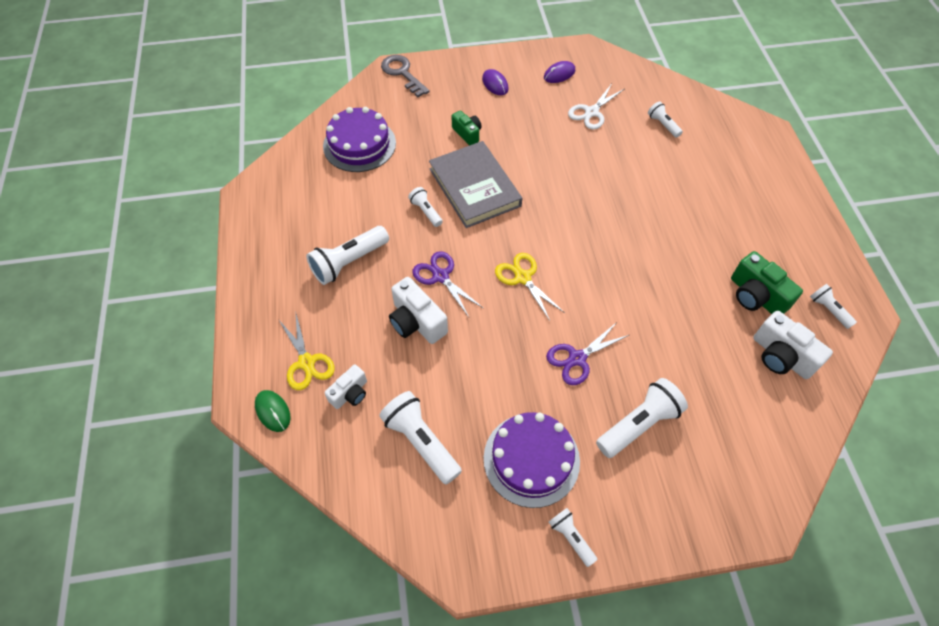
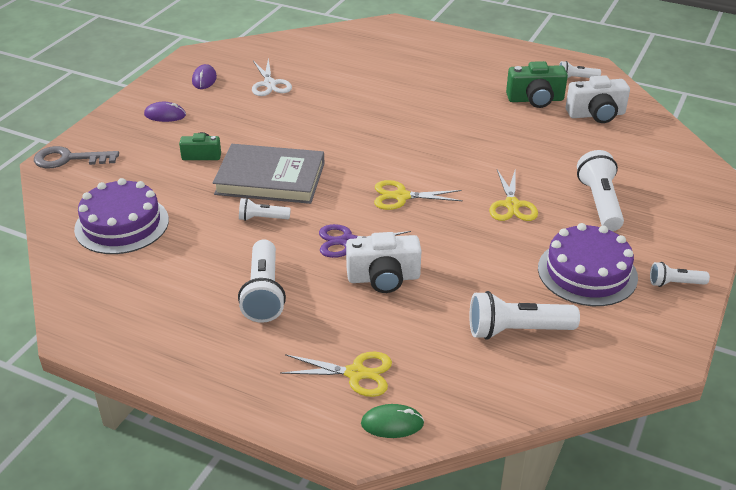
camera: 55 degrees left, 20 degrees down
(350, 393) = (422, 356): white camera -> none
(577, 359) = (512, 205): purple scissors -> yellow scissors
(663, 125) = (329, 60): white flashlight -> none

